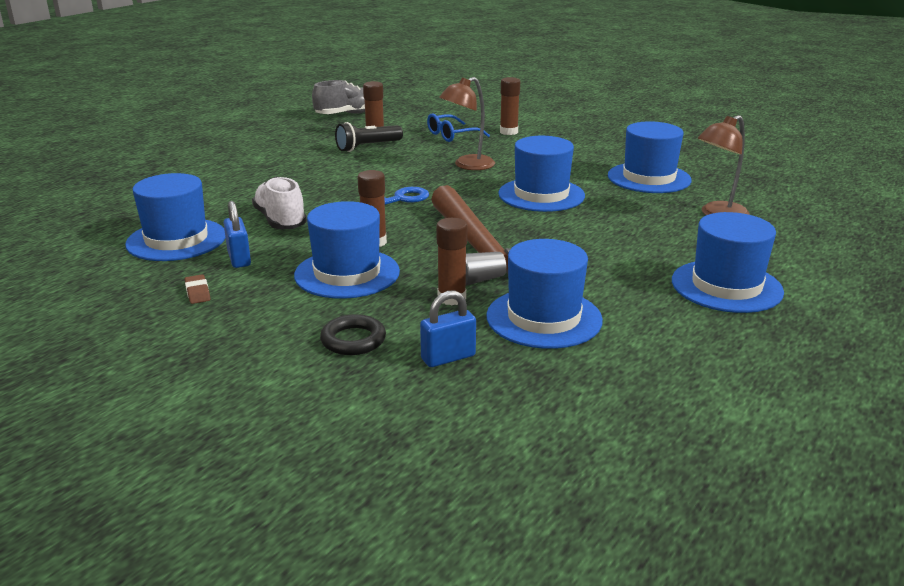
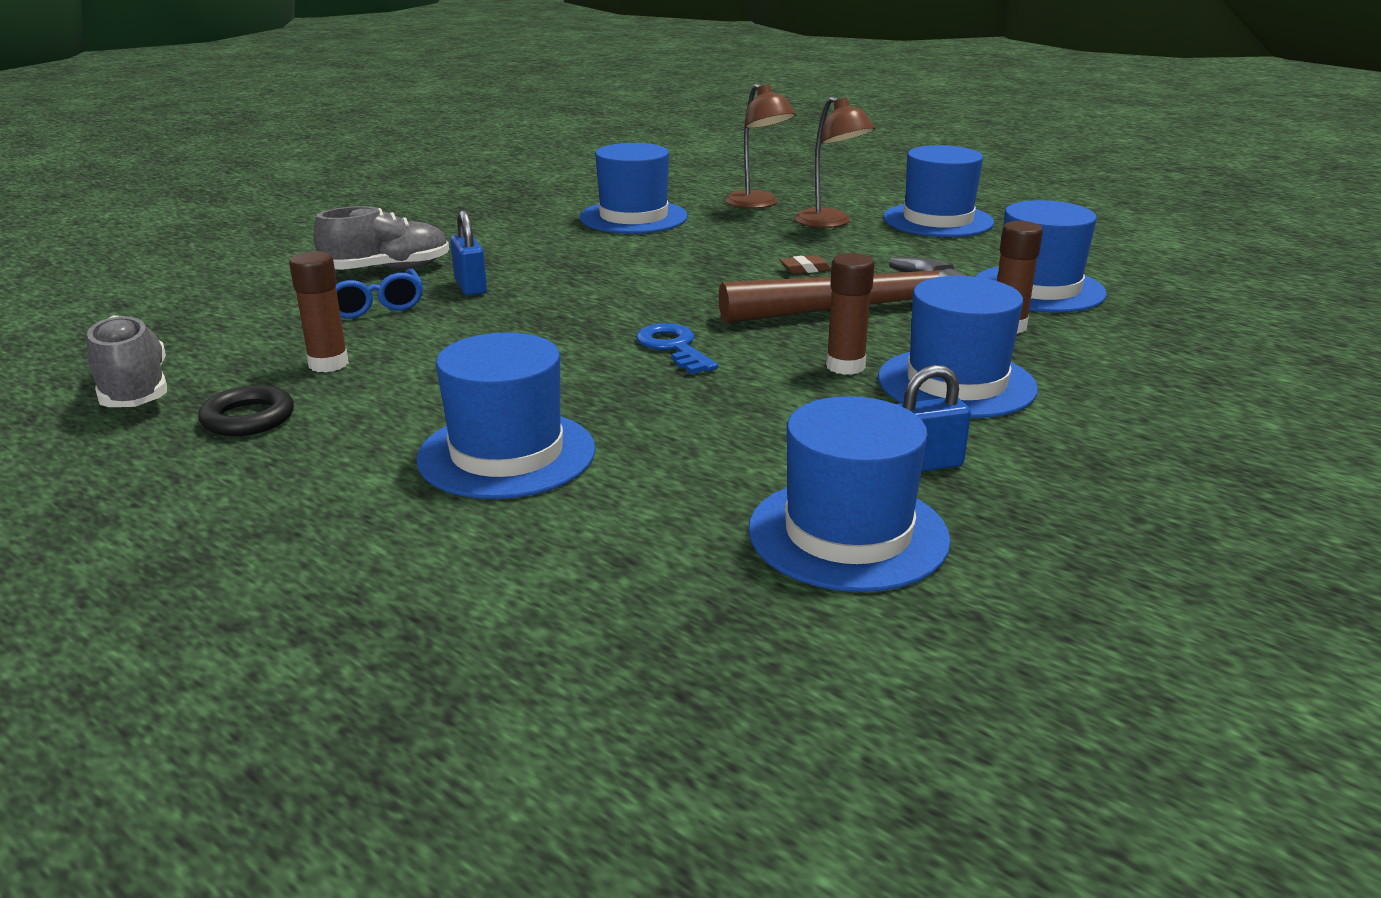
camera: 85 degrees left, 0 degrees up
(198, 292) = (1059, 491): brown eraser -> brown eraser (805, 269)
(280, 221) = (757, 438): white shoe -> none
(353, 340) = (1141, 378): black ring -> black ring (248, 418)
(367, 147) = (388, 370): black flashlight -> none
(448, 357) = (1150, 333): blue padlock -> blue padlock (470, 287)
(467, 165) = (537, 301): brown lamp -> brown lamp (830, 223)
(508, 132) = (387, 269): brown glue stick -> grey shoe
(541, 195) = (678, 268): blue hat -> blue hat (507, 454)

